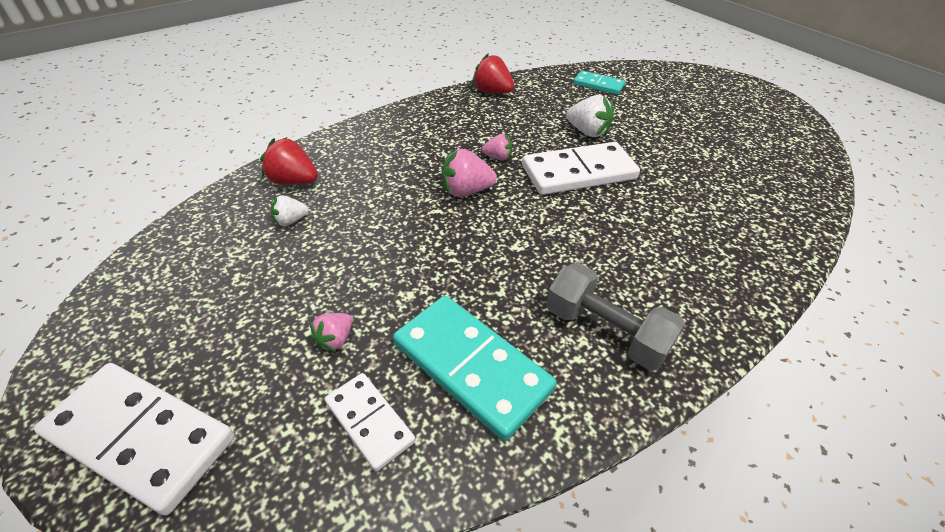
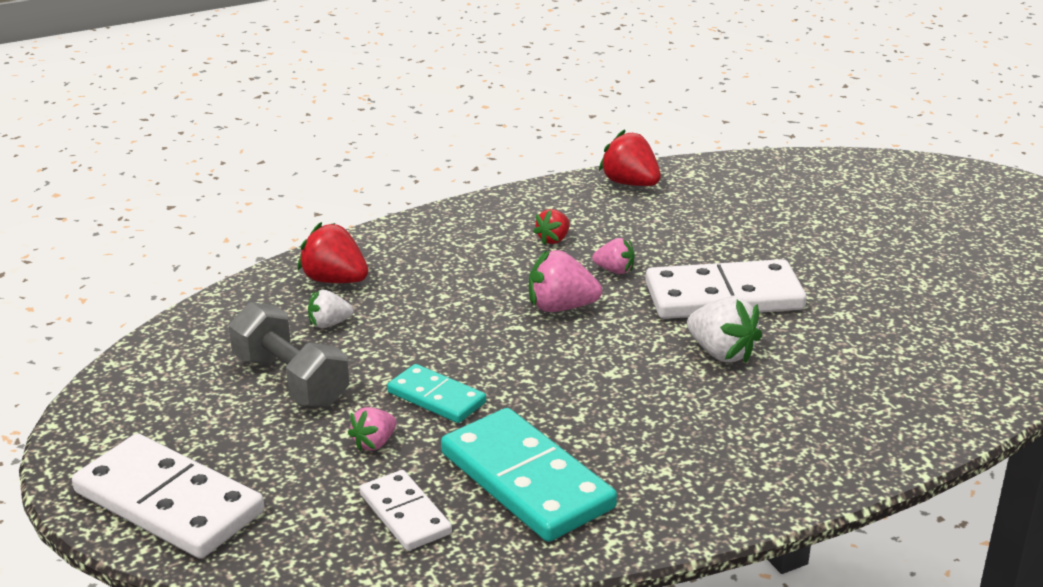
camera: 10 degrees right, 15 degrees down
(450, 136) = (553, 239): none -> red strawberry
(587, 132) = (756, 246): white strawberry -> white strawberry (721, 353)
(598, 85) = (797, 183): turquoise domino -> turquoise domino (436, 398)
(605, 331) = (696, 464): grey dumbbell -> grey dumbbell (291, 380)

